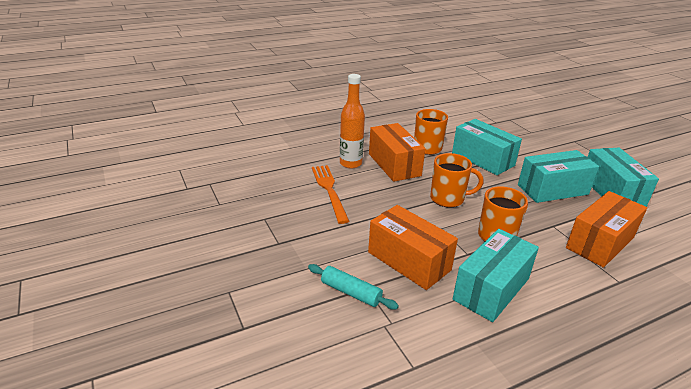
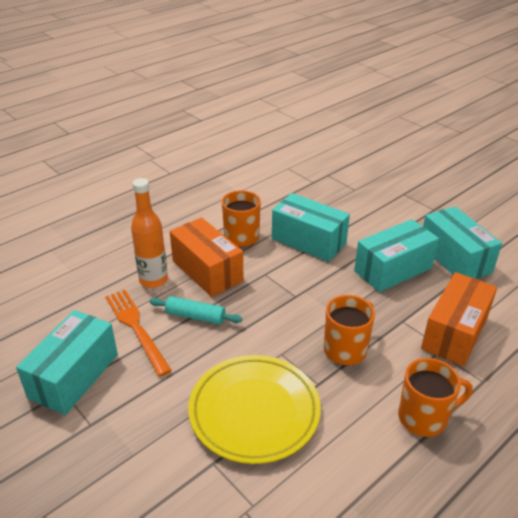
camera: 15 degrees left, 5 degrees up
(351, 292) = (196, 475): turquoise rolling pin -> turquoise rolling pin (195, 316)
(409, 261) = (254, 411): orange box -> yellow plate
(448, 199) = (281, 308): orange mug -> orange mug (424, 417)
(491, 289) = (353, 427): turquoise box -> turquoise box (74, 376)

